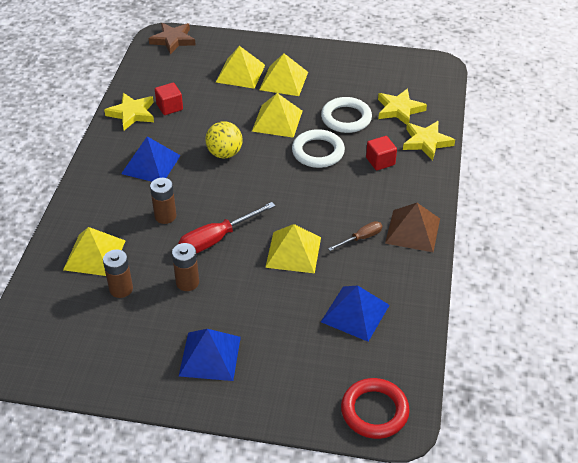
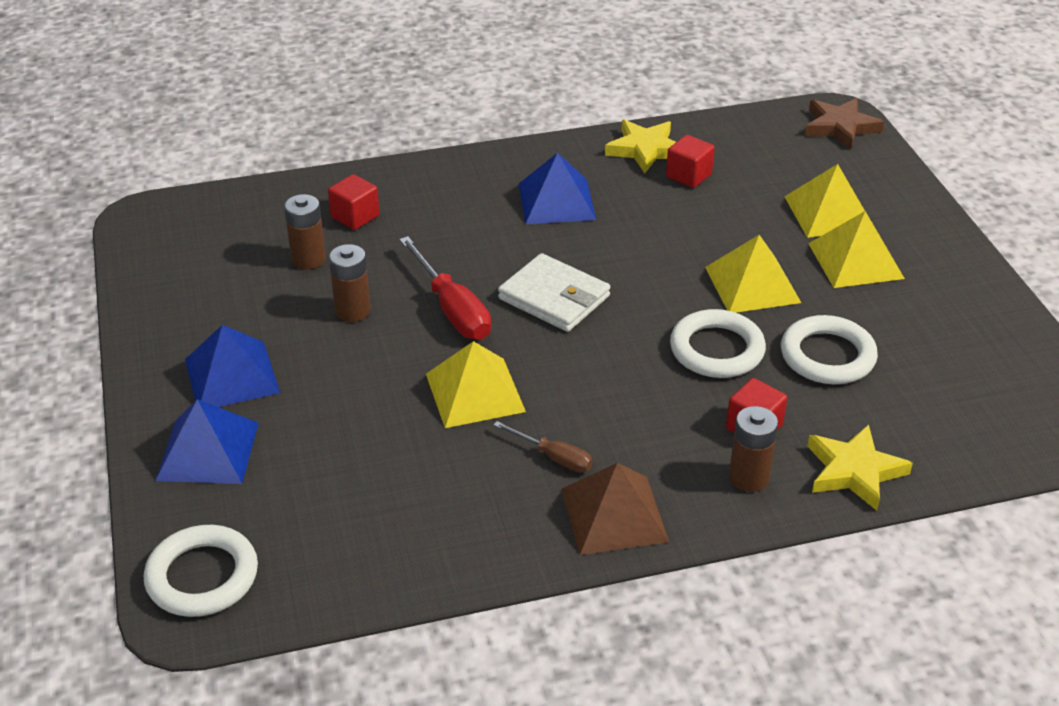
camera: 65 degrees right, 5 degrees down
(94, 255) = (355, 216): yellow pyramid -> red cube
(165, 216) = (465, 249): brown battery -> brown battery (748, 477)
(217, 239) = (452, 309): red screwdriver -> red screwdriver turned 150 degrees counterclockwise
(224, 153) = (633, 258): yellow ball -> none
(236, 195) = (554, 297): none -> white wallet
(355, 313) = (387, 497): blue pyramid -> blue pyramid (208, 451)
(374, 411) = (202, 576): red ring -> white ring
(399, 110) = (910, 412): yellow star -> none

